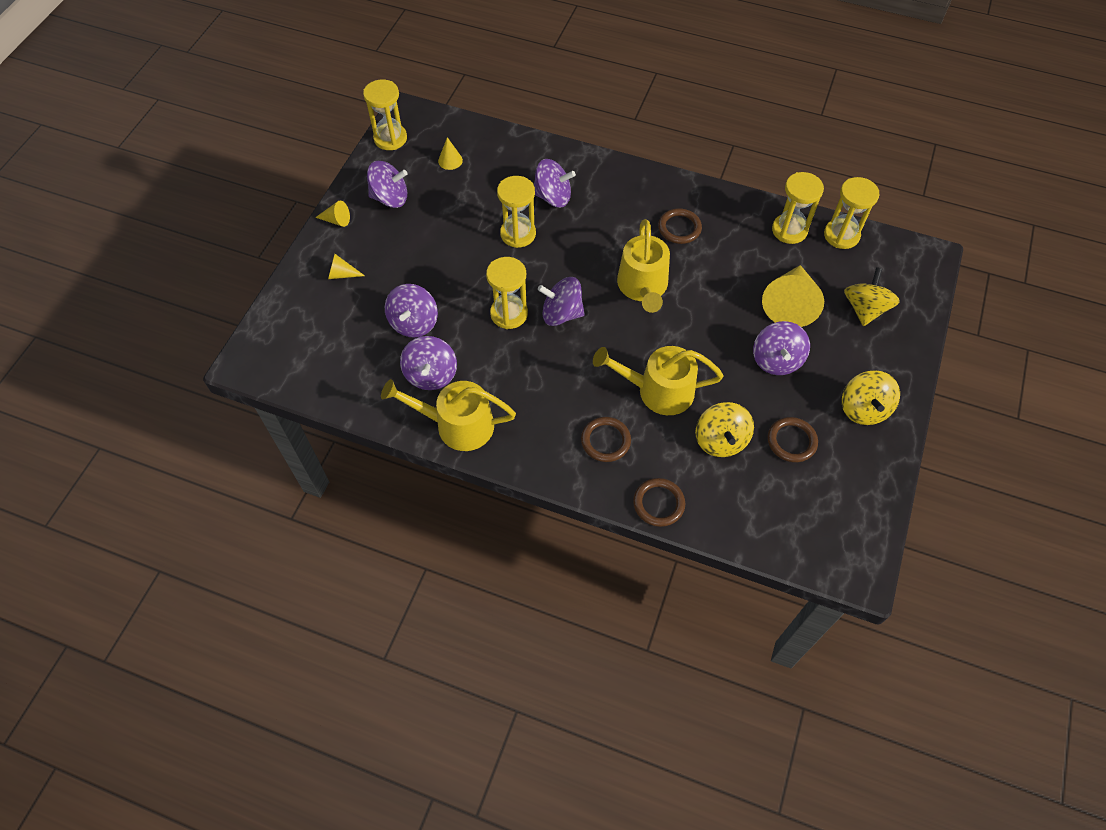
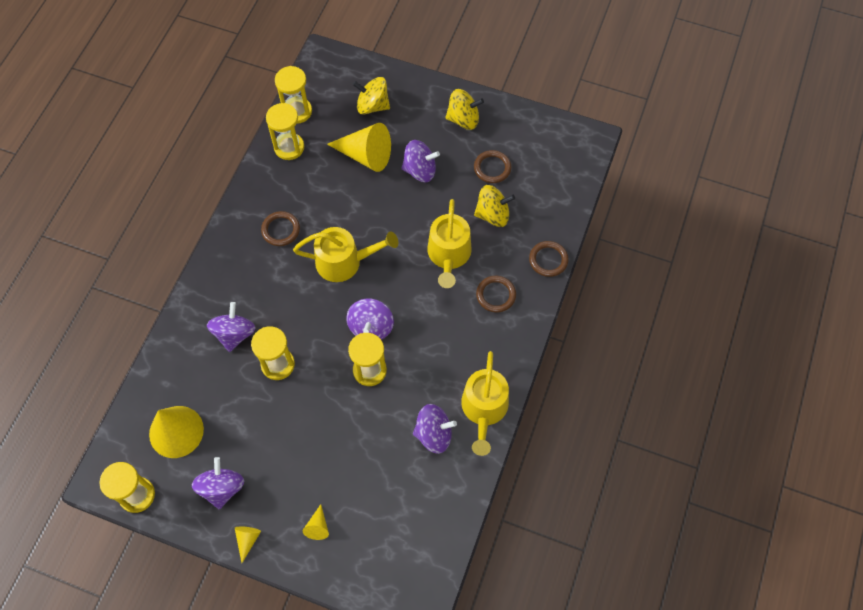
camera: 90 degrees left, 5 degrees up
(414, 323) = (378, 453): purple spinning top -> none
(450, 160) = (176, 431): yellow cone -> yellow cone, size x2.16

